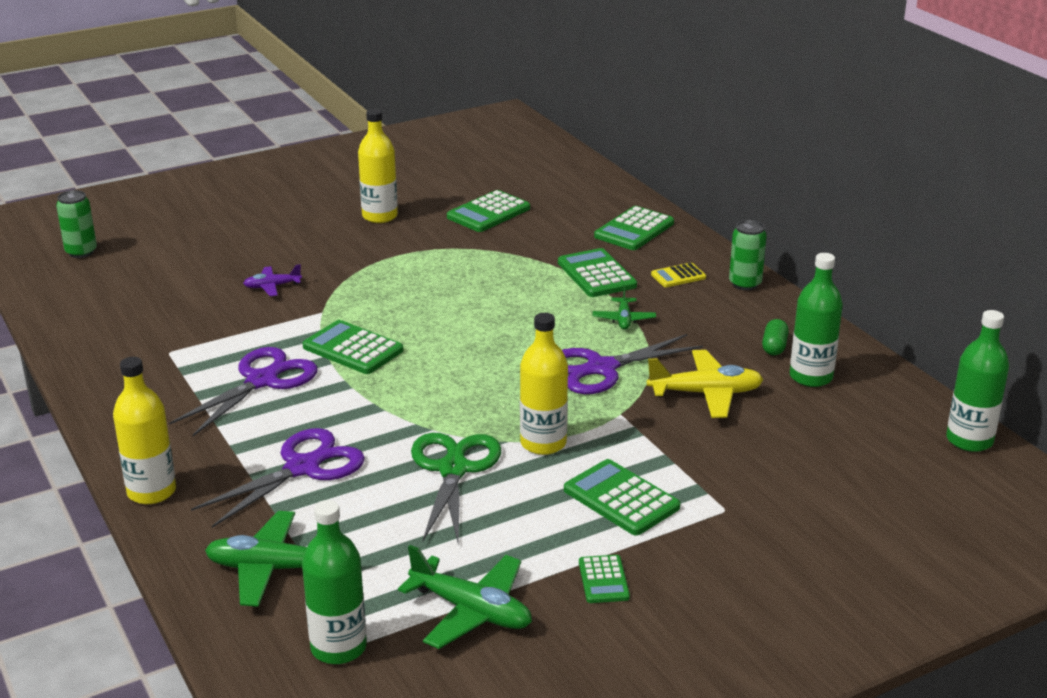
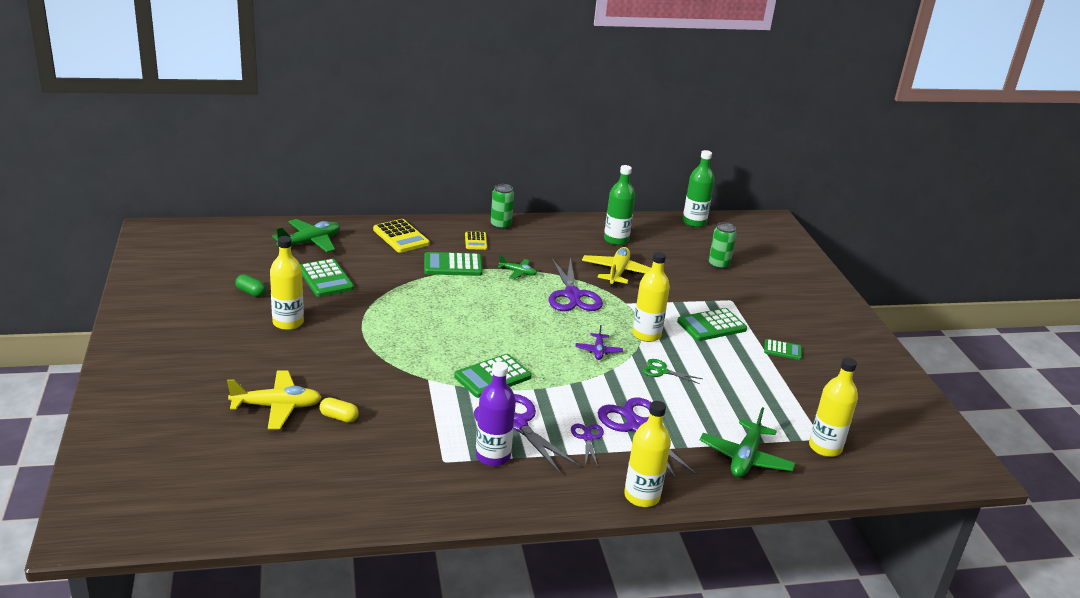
camera: 75 degrees left, 0 degrees up
(81, 252) = (213, 487): green can -> green can (718, 265)
(190, 379) = (493, 456): none -> purple bottle
(219, 281) = (339, 417): none -> yellow capsule
(221, 248) = (277, 407): none -> yellow plane
(257, 434) = (587, 438): none -> purple scissors
(272, 286) = (369, 393): purple plane -> purple plane (598, 351)
(338, 647) = (825, 447): green bottle -> yellow bottle
(453, 469) = (662, 371): green scissors -> green scissors, size x0.51
(471, 611) = (800, 396): green plane -> green plane (310, 242)
(634, 230) = (401, 237): green calculator -> yellow calculator
(774, 347) = (578, 239): green capsule -> green capsule (251, 292)

